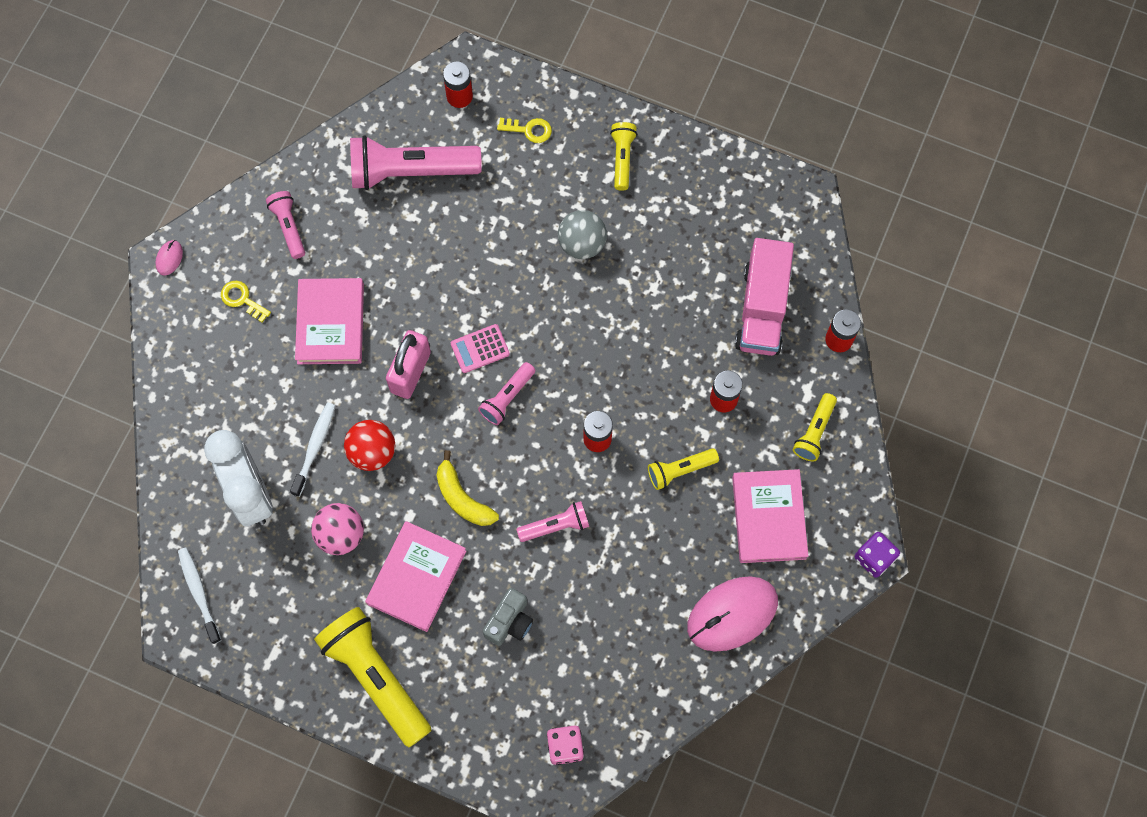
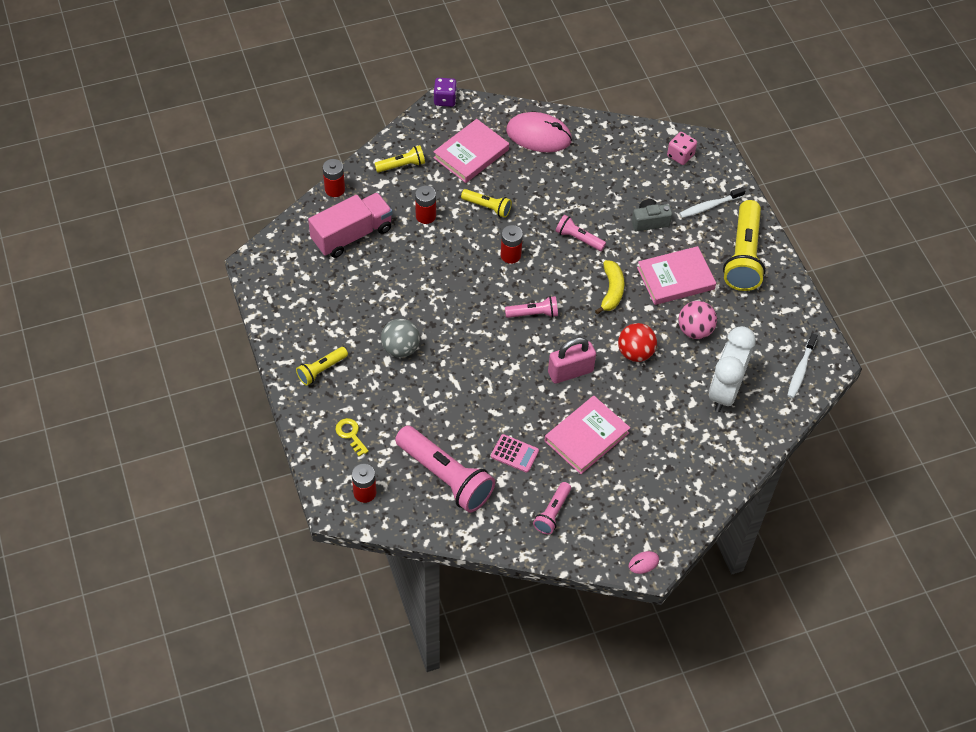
camera: 135 degrees left, 15 degrees down
(242, 299) = (624, 497): yellow key -> none
(315, 447) = (664, 383): white toothbrush -> white toothbrush (709, 206)
(480, 349) = (519, 349): pink calculator -> pink calculator (514, 453)

